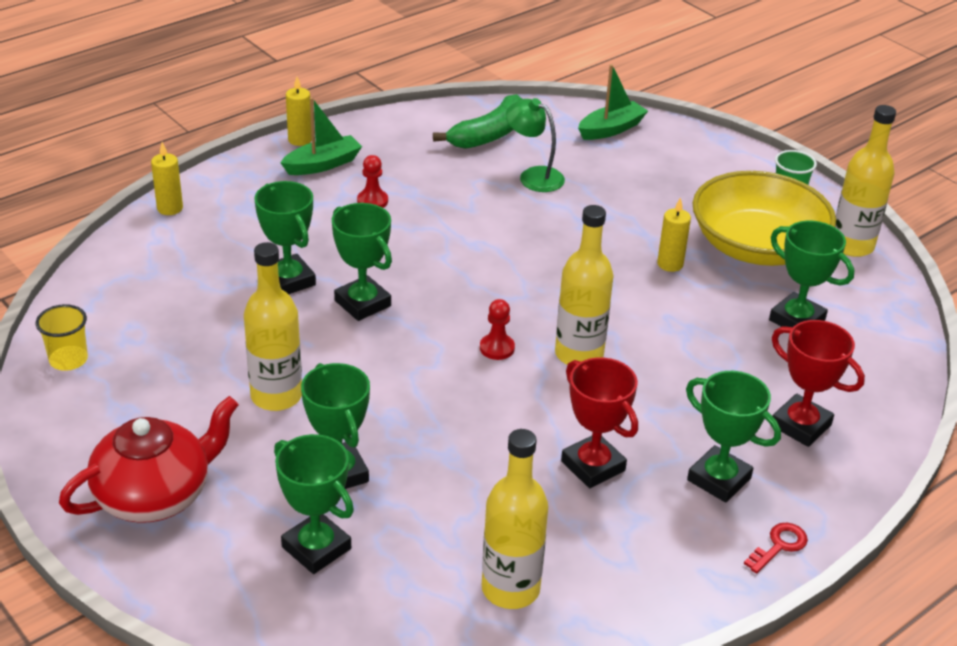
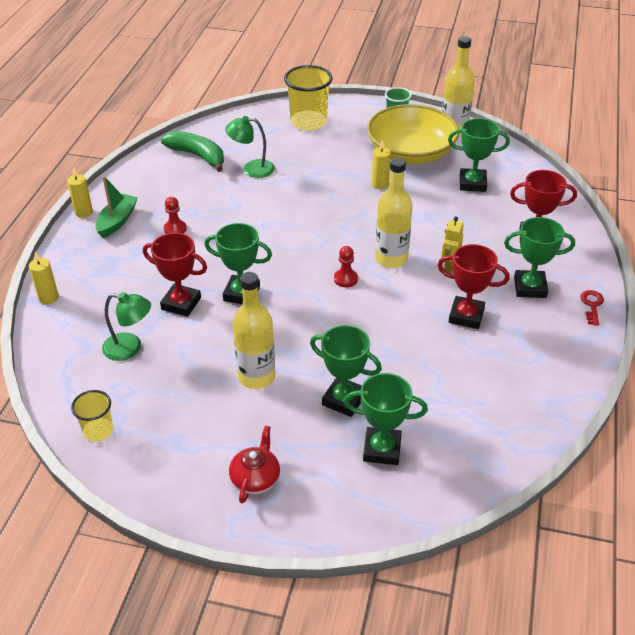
camera: 35 degrees left, 5 degrees up
(155, 495) = (256, 479): red teapot -> red teapot, size x0.58
(188, 298) = (130, 348): none -> green lamp
(288, 280) = (181, 303): green trophy -> red trophy
(489, 135) = (198, 156): green banana -> green banana turned 60 degrees counterclockwise
(510, 589) = (502, 406): yellow bottle -> none
(611, 129) = (263, 121): green boat -> none
(642, 399) = (449, 266): none -> yellow robot
(666, 153) = (308, 122): none -> yellow cup

